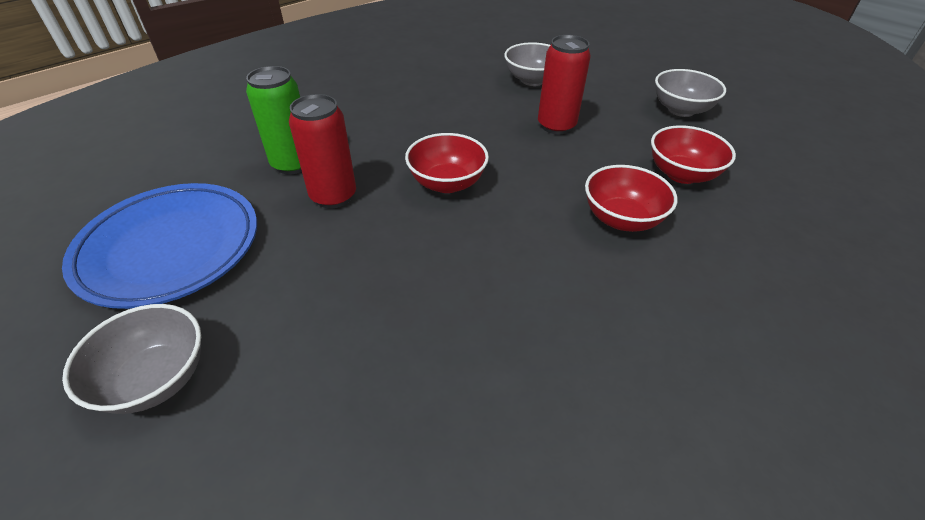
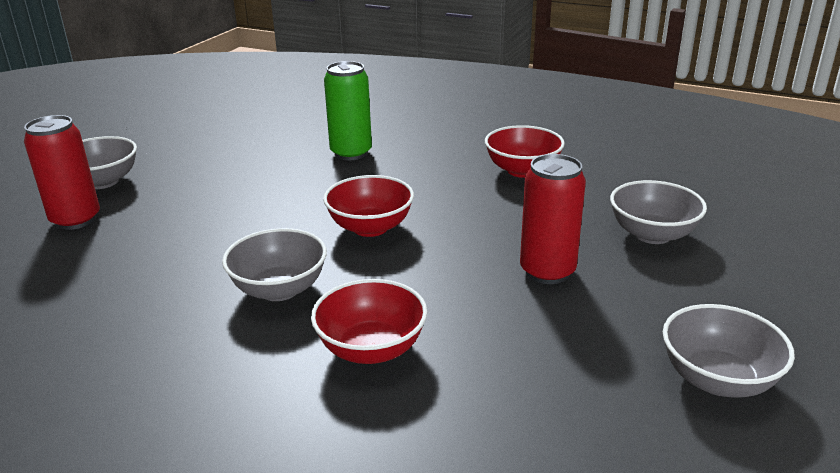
camera: 70 degrees right, 15 degrees down
(170, 248) = (222, 146): blue plate -> none
(333, 196) = (315, 181): red can -> red can (76, 220)
(520, 252) = (279, 289): none -> grey bowl
(681, 174) = (512, 393): red bowl -> red bowl (522, 170)

